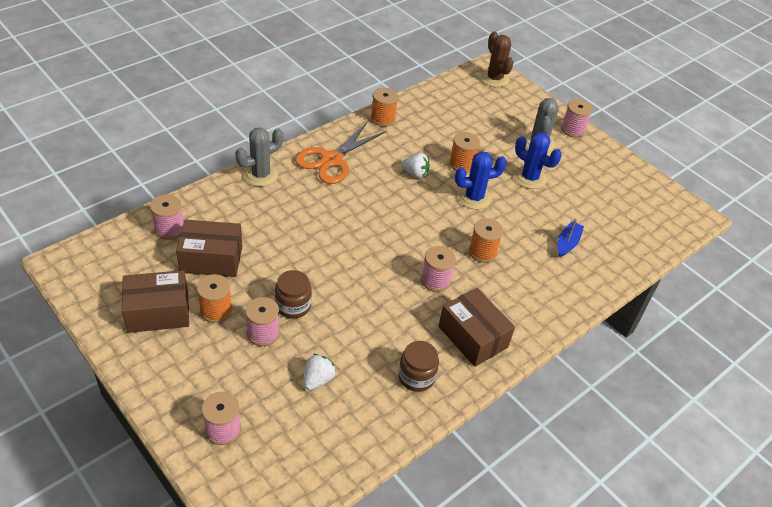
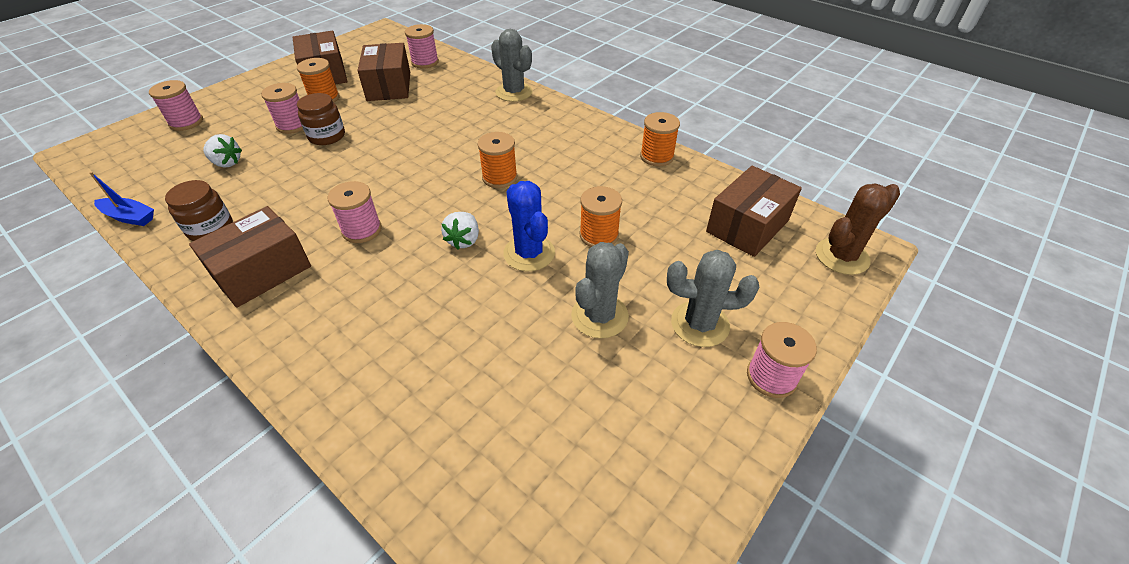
camera: 85 degrees right, 0 degrees up
(331, 160) = (557, 130): orange scissors -> none
(415, 173) = (559, 194): white strawberry -> white strawberry (464, 240)
(464, 102) = (747, 226): none -> brown box
(482, 252) = (417, 270): orange spool -> orange spool (499, 177)
(529, 178) = (599, 316): blue cactus -> grey cactus
(567, 243) = (450, 374): blue boat -> blue boat (129, 217)

